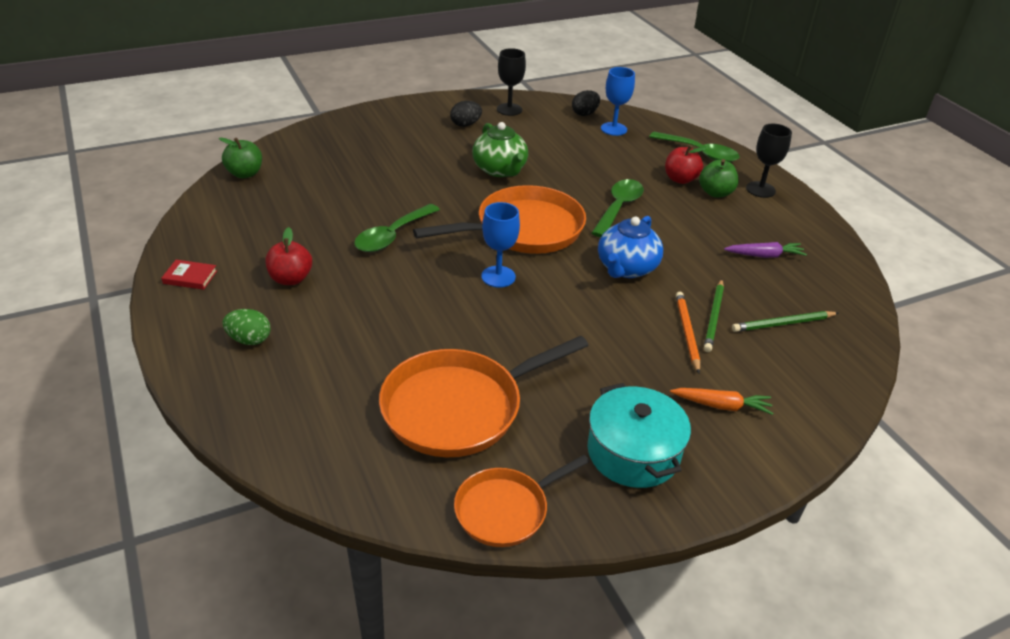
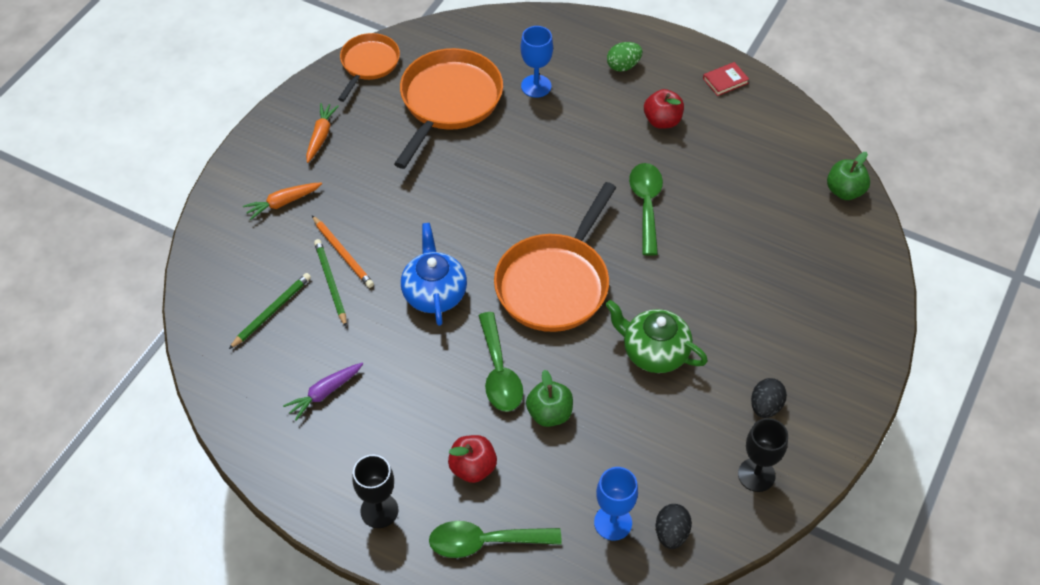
camera: 145 degrees right, 15 degrees up
(498, 277) = (525, 217): blue goblet -> blue goblet (536, 86)
(633, 452) = (321, 136): turquoise pot -> orange carrot
(715, 193) = (422, 468): green apple -> green apple (549, 414)

